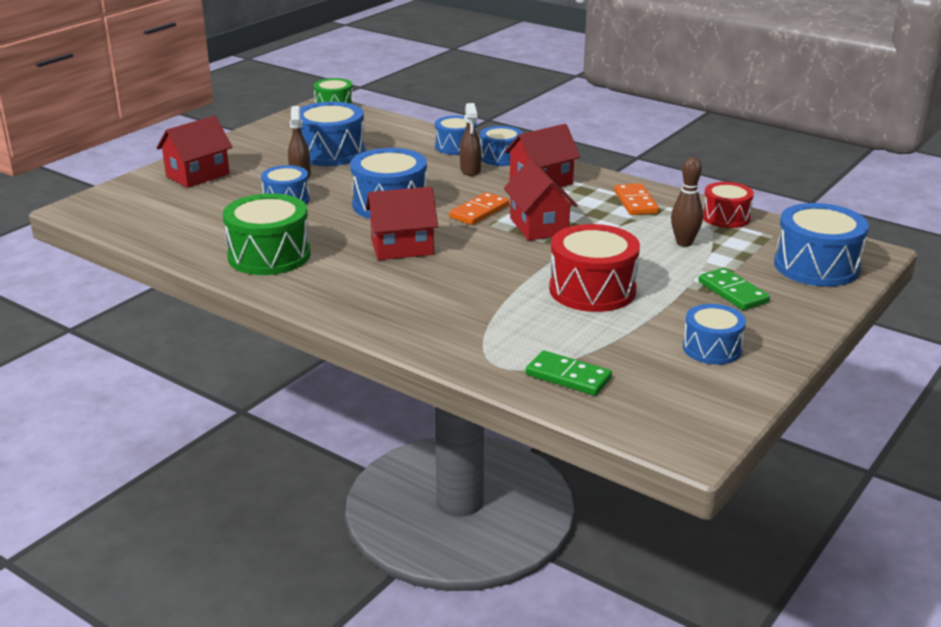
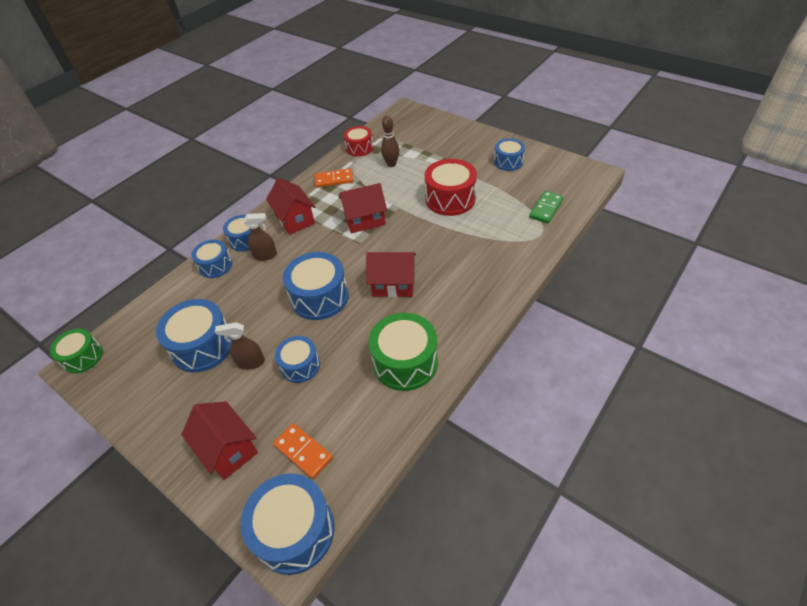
camera: 85 degrees left, 20 degrees up
(402, 247) = (393, 285): red house -> red house turned 75 degrees counterclockwise
(479, 211) = (339, 248): orange domino -> orange domino (303, 451)
(733, 292) = (449, 152): green domino -> none
(816, 266) = (419, 125): blue drum -> blue drum (295, 531)

